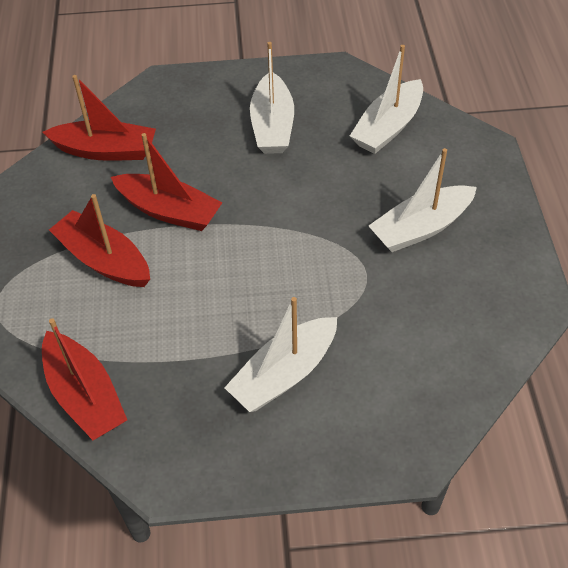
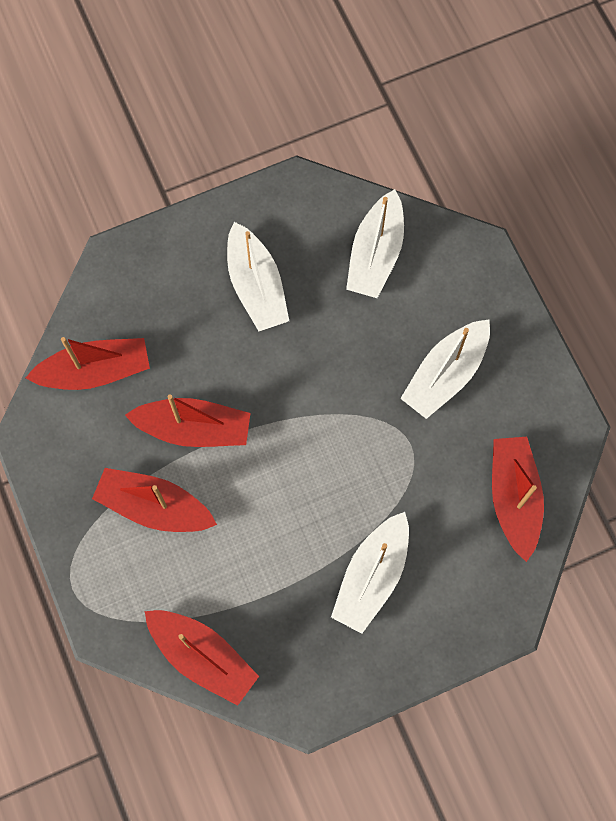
camera: 20 degrees left, 20 degrees up
(456, 345) = (513, 498): none -> red boat

